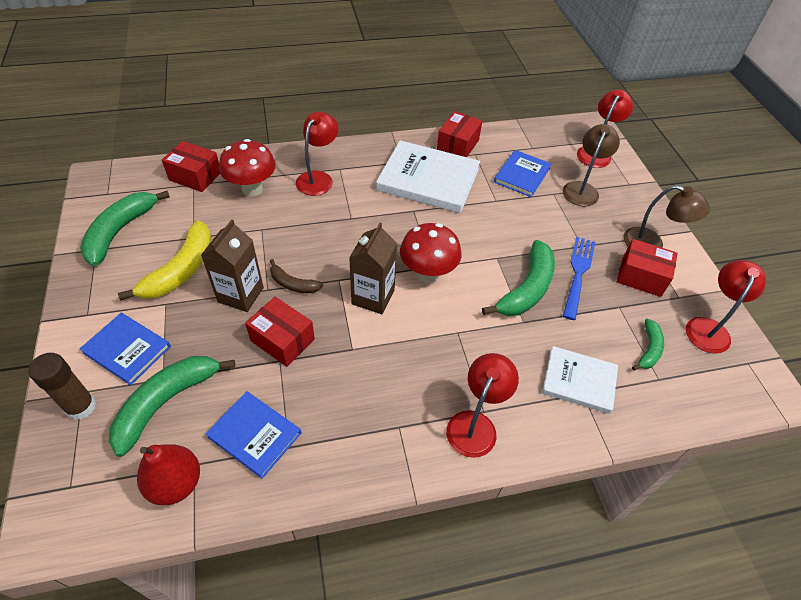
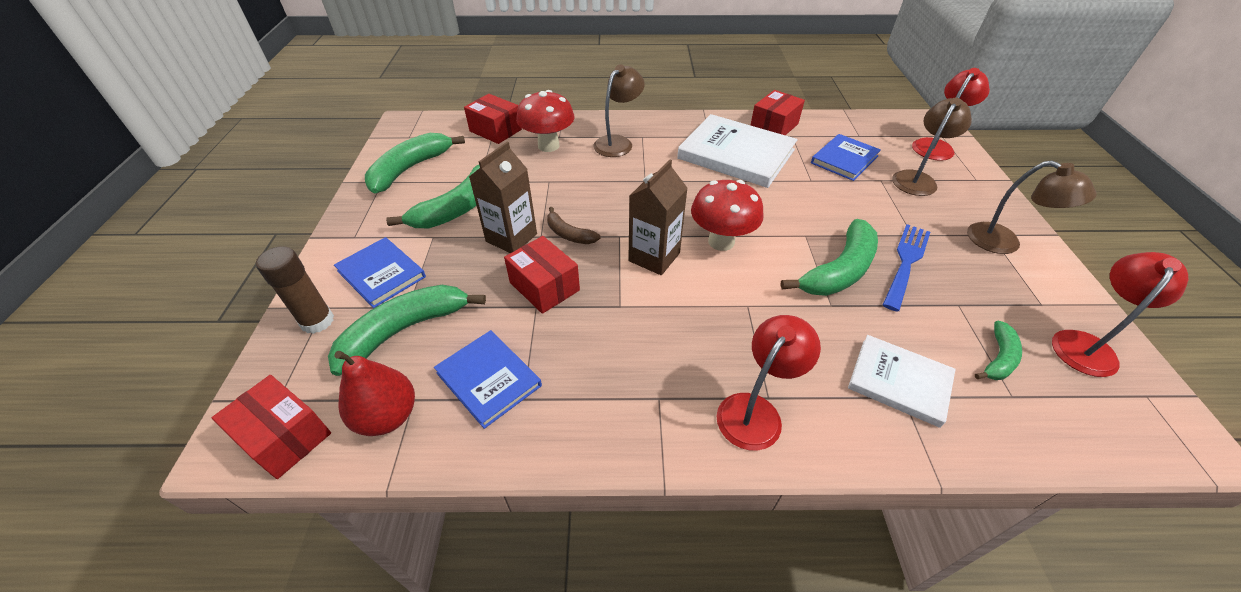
camera: 15 degrees right, 5 degrees down
(181, 270) = (458, 208): yellow banana -> green banana
(318, 178) = (618, 142): red lamp -> brown lamp
(641, 277) = (989, 275): red box -> red box (284, 437)

